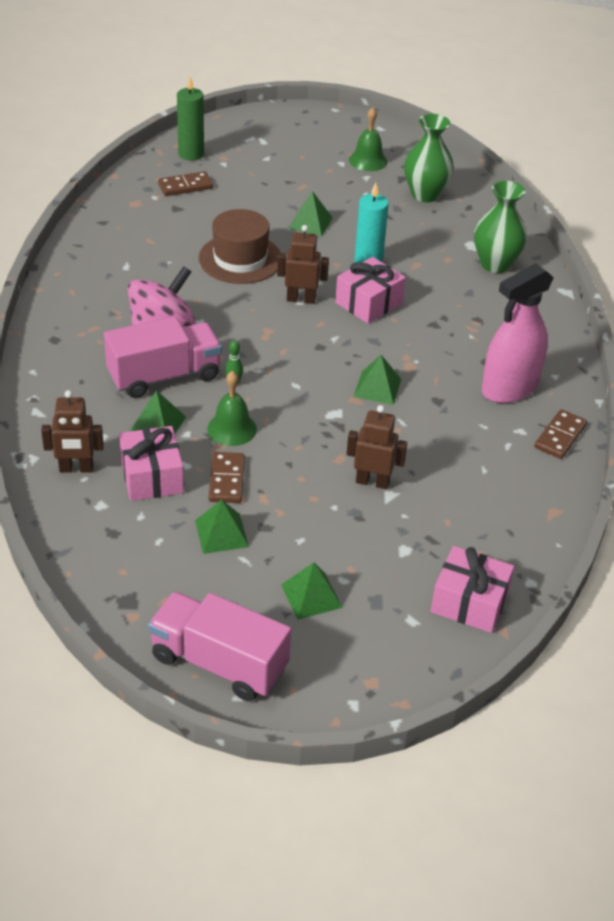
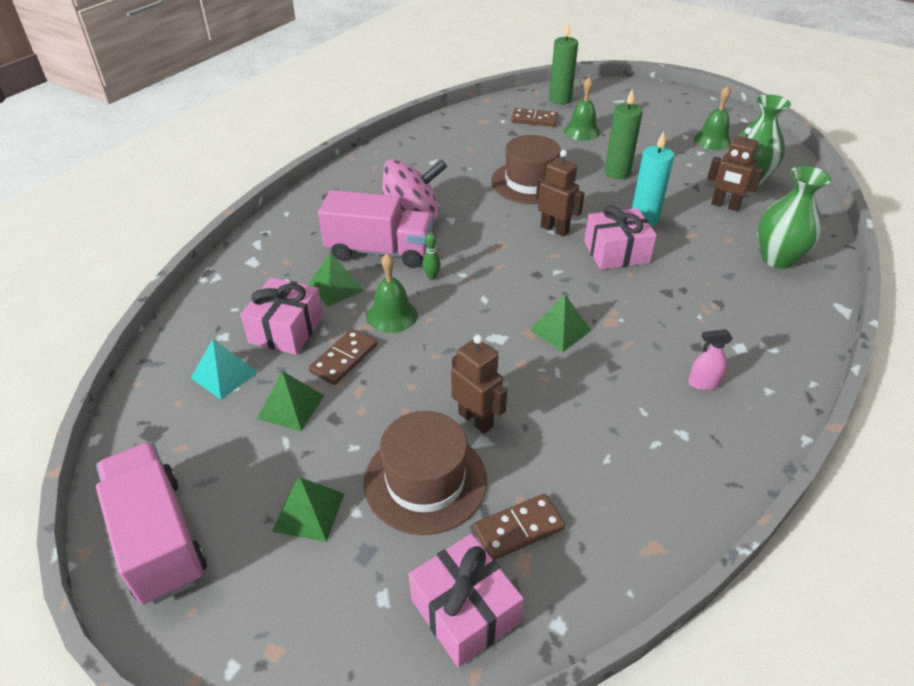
camera: 35 degrees right, 0 degrees up
(76, 469) = (237, 298): brown robot -> brown robot (725, 206)
(138, 534) = (224, 375): none -> turquoise pyramid
(242, 186) = (582, 131): none -> green bell
(310, 223) = (617, 173): green pyramid -> green candle
(374, 538) = (425, 480): none -> brown hat
(509, 388) = (703, 383): pink spray bottle -> pink spray bottle, size x0.42
(560, 436) = (727, 460): brown domino -> brown domino (518, 529)

